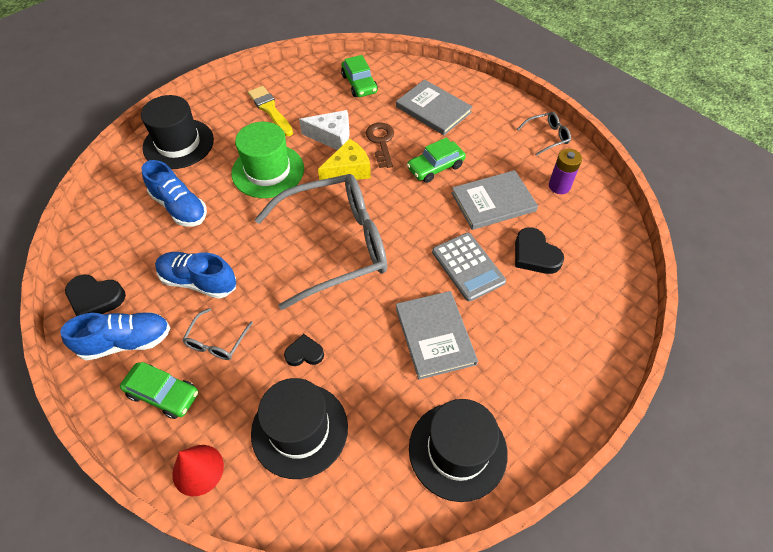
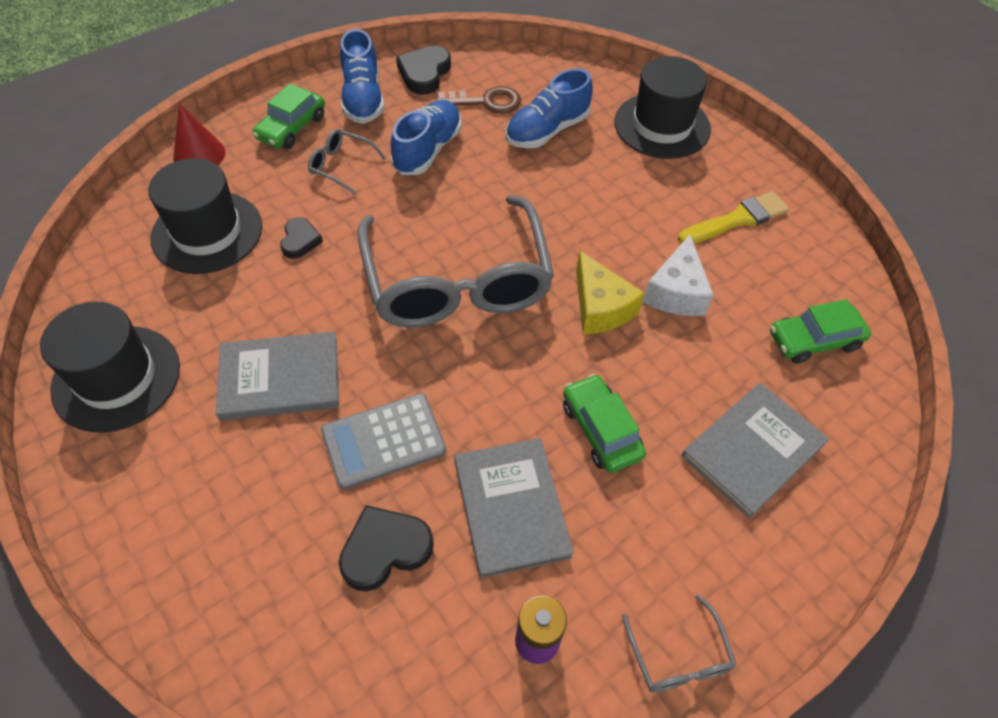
camera: 95 degrees right, 0 degrees up
(268, 171) = (605, 214): green hat -> none
(381, 142) = (664, 357): brown key -> brown key (486, 102)

